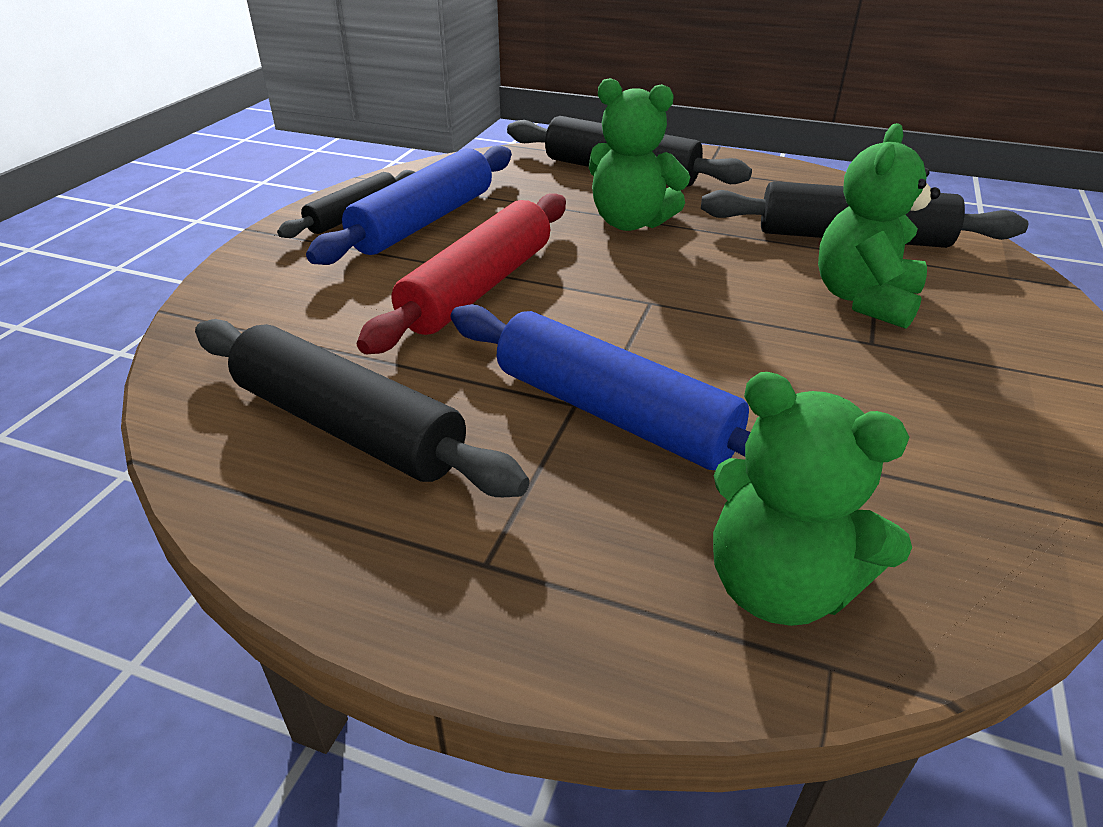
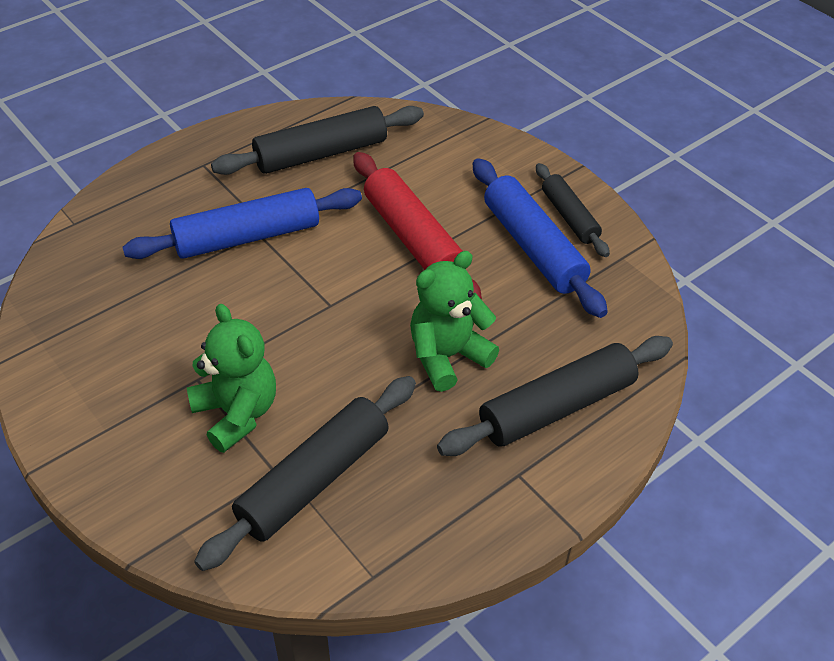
camera: 120 degrees right, 10 degrees up
(779, 585) = (111, 231): green teddy bear -> none

